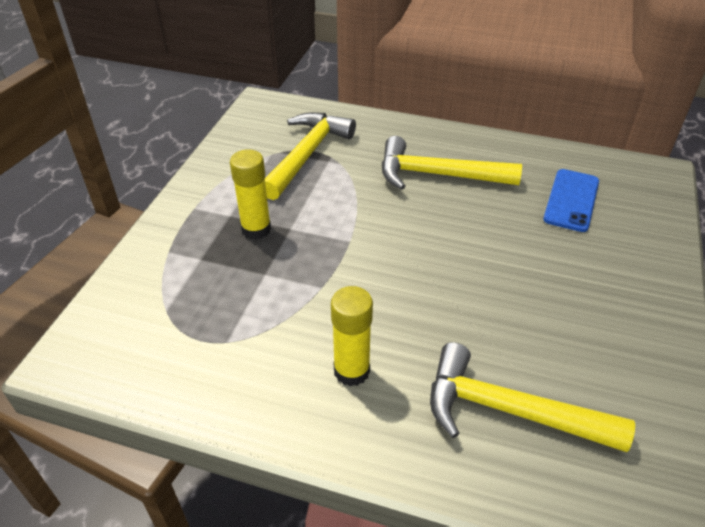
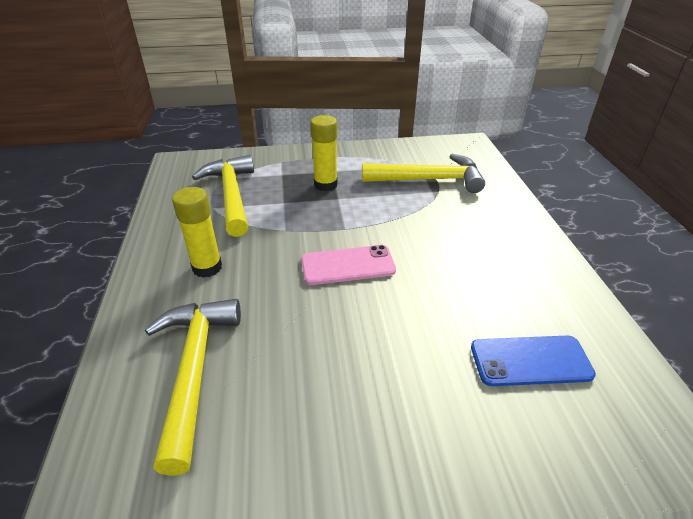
camera: 65 degrees right, 5 degrees down
(411, 258) = (348, 265): none -> pink phone
(437, 175) = (473, 252): yellow hammer -> yellow hammer (231, 195)

